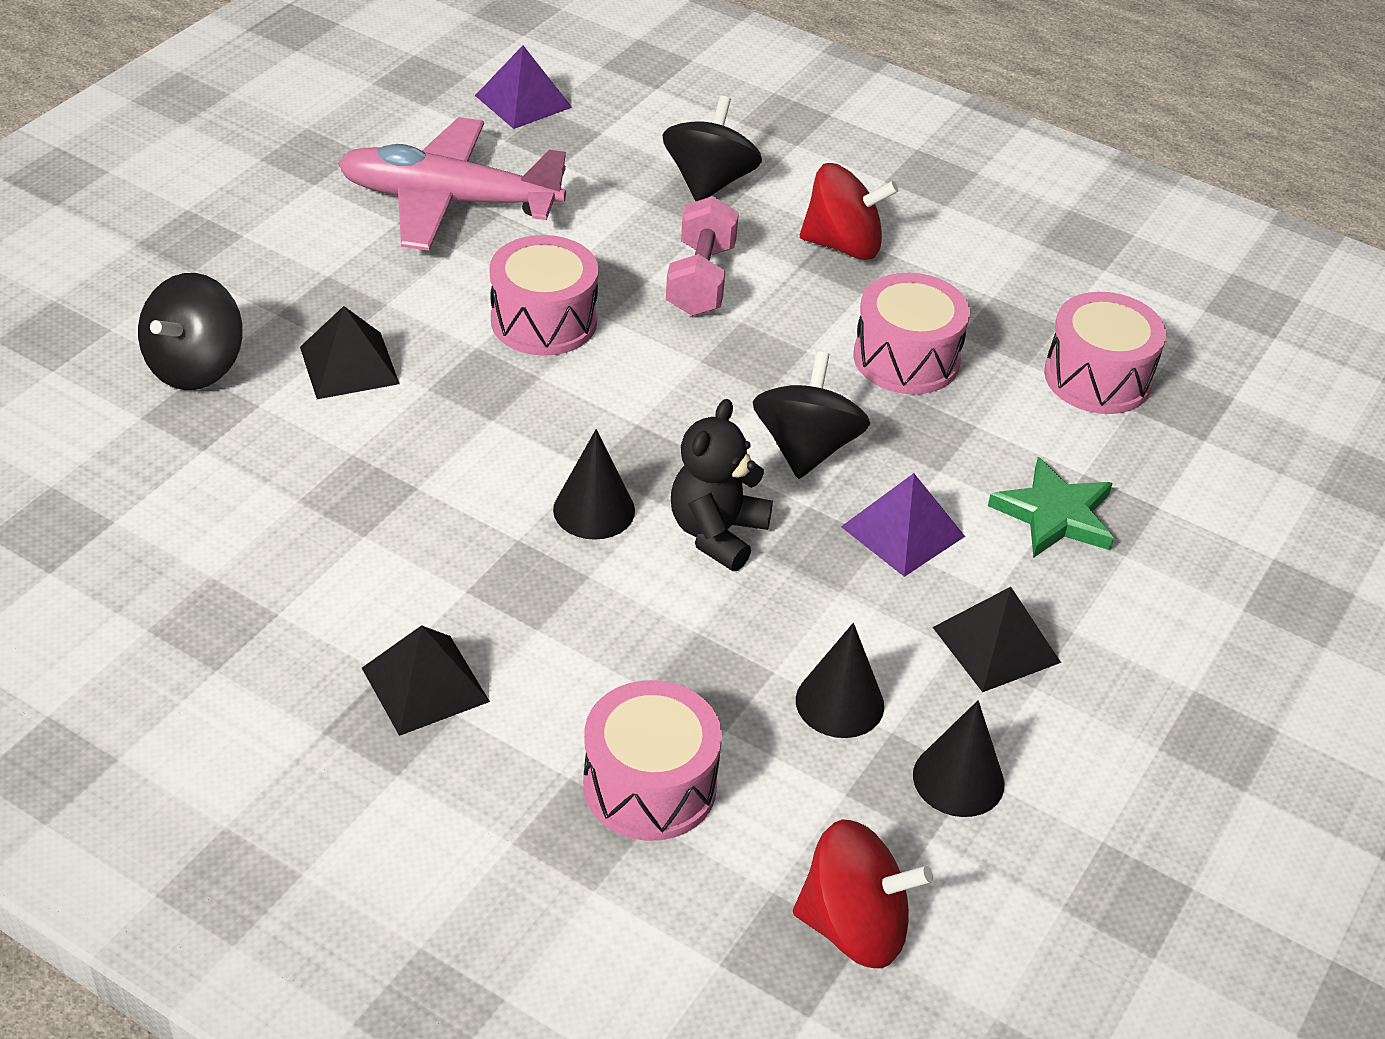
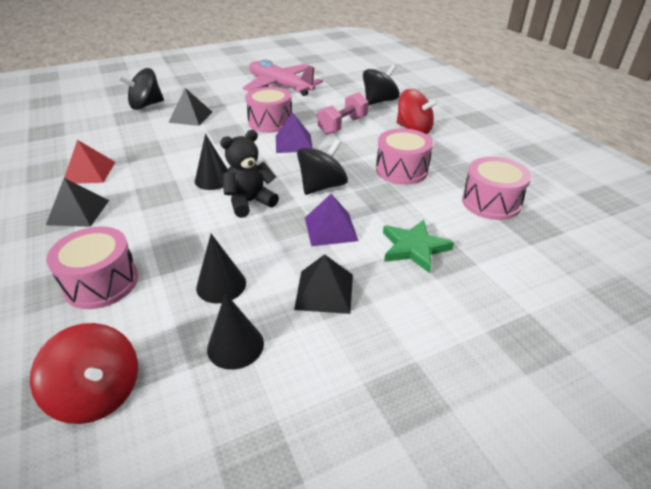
camera: 35 degrees right, 5 degrees down
(319, 592) = (89, 172): none -> red pyramid
(523, 101) = (337, 69): purple pyramid -> purple pyramid (293, 143)

